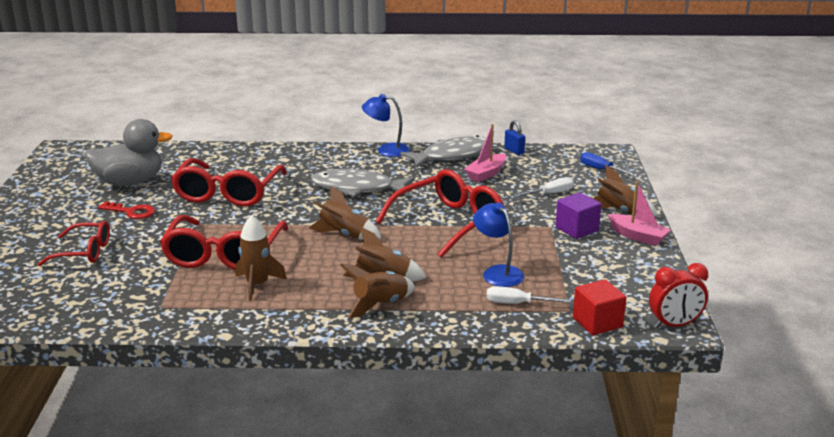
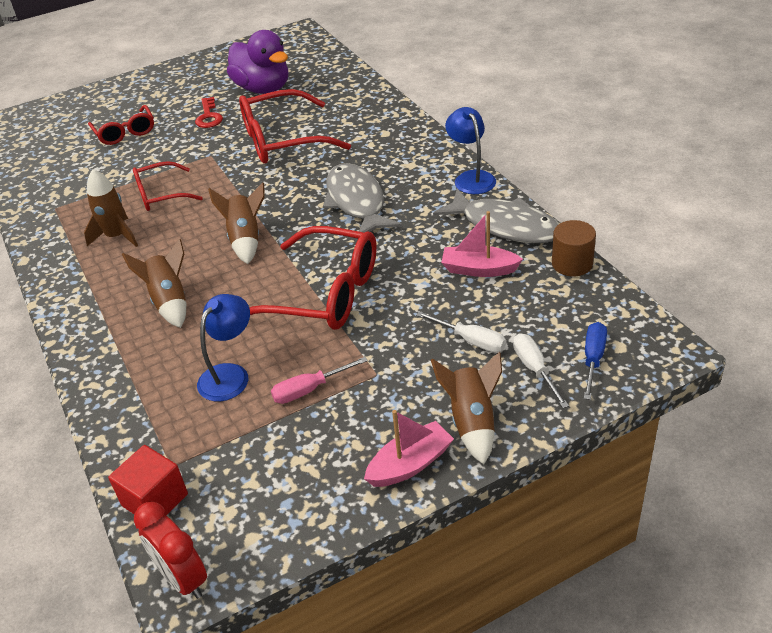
camera: 65 degrees right, 15 degrees up
(130, 182) = (263, 89): grey duck -> purple duck
(224, 255) = (161, 195): red glasses -> red glasses, size x0.59
(380, 305) = (116, 321): brown rocket -> none
(514, 151) = (572, 264): blue padlock -> brown cylinder
(517, 304) = (166, 416): white screwdriver -> white screwdriver (534, 369)
(543, 250) = (309, 390): none -> pink screwdriver
(577, 229) = (387, 399): purple cube -> none
(637, 236) = (410, 464): pink boat -> pink boat turned 135 degrees counterclockwise

